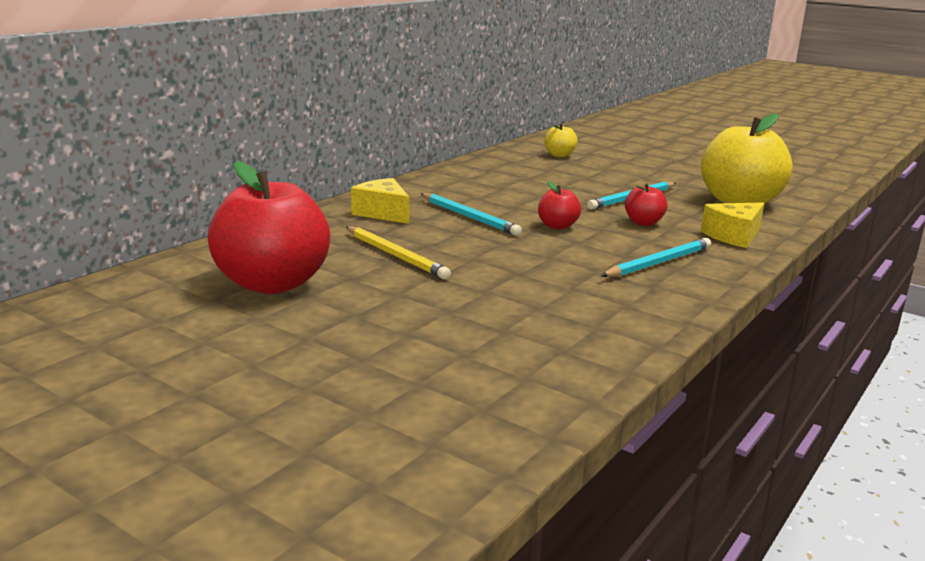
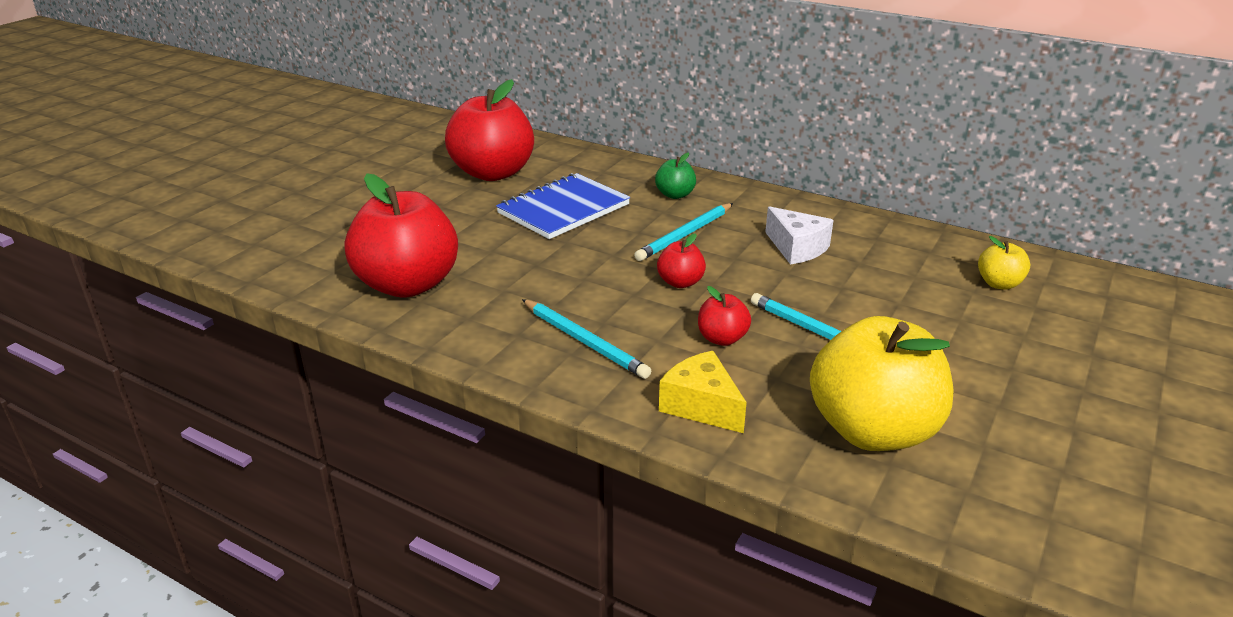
camera: 85 degrees right, 10 degrees up
(383, 213) = (675, 195): yellow cheese -> green apple
(395, 255) = (563, 209): yellow pencil -> blue notebook
(501, 189) = (797, 248): none -> white cheese
(562, 332) = (408, 285): none -> red apple

